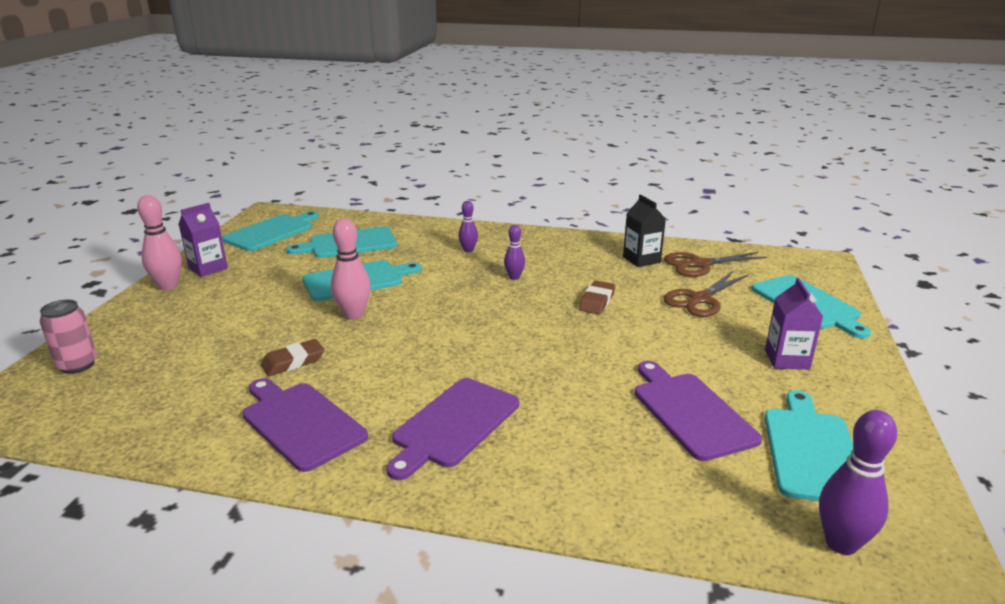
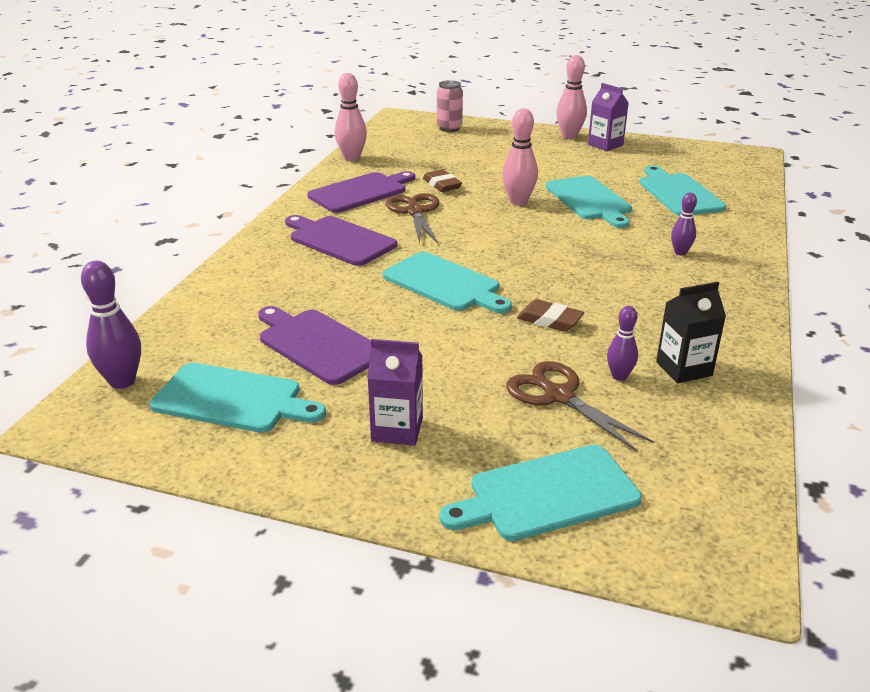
camera: 95 degrees right, 5 degrees up
(158, 445) = (352, 158): none -> pink bowling pin
(272, 232) = (697, 160): turquoise cutting board -> turquoise cutting board (444, 284)
(514, 277) = (608, 275): purple bowling pin -> purple bowling pin (619, 376)
(690, 412) = (318, 344): purple cutting board -> purple cutting board turned 120 degrees counterclockwise
(699, 264) = (678, 418): brown scissors -> brown scissors (415, 212)

